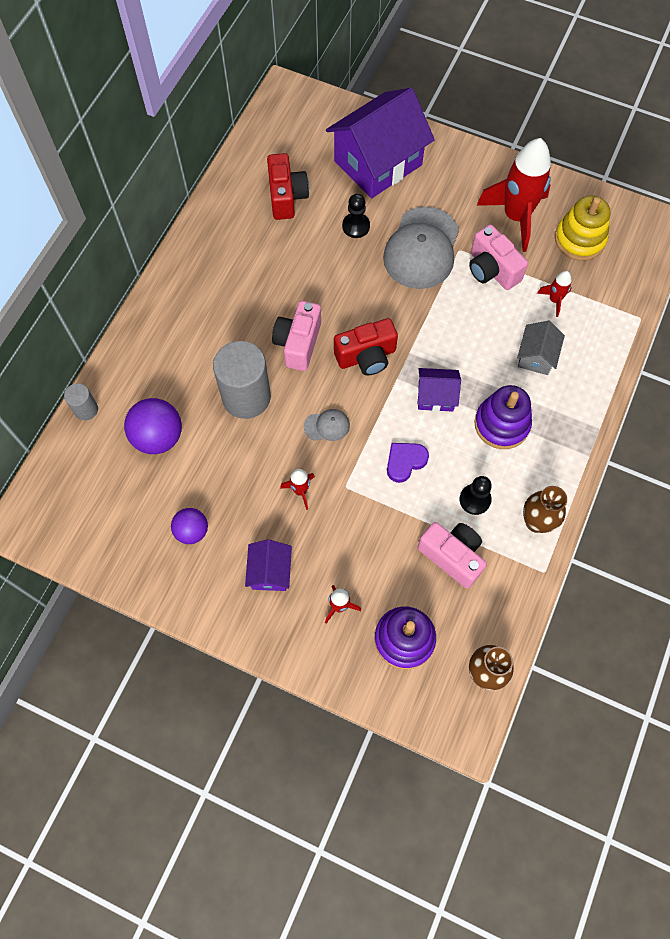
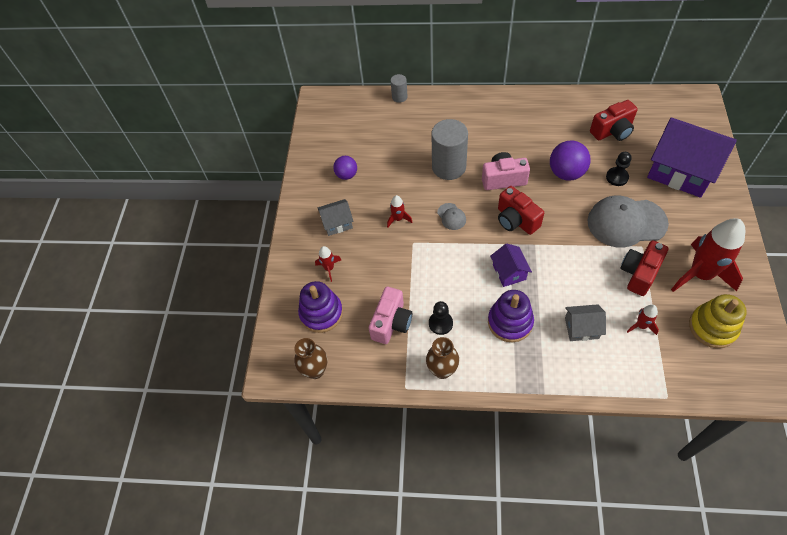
camera: 75 degrees right, 10 degrees down
(158, 437) = (399, 135): purple ball -> purple ball (566, 173)
(270, 571) = (337, 223): purple house -> grey house
(405, 462) = (448, 270): purple heart -> none
(492, 270) = (639, 273): pink camera -> red camera

